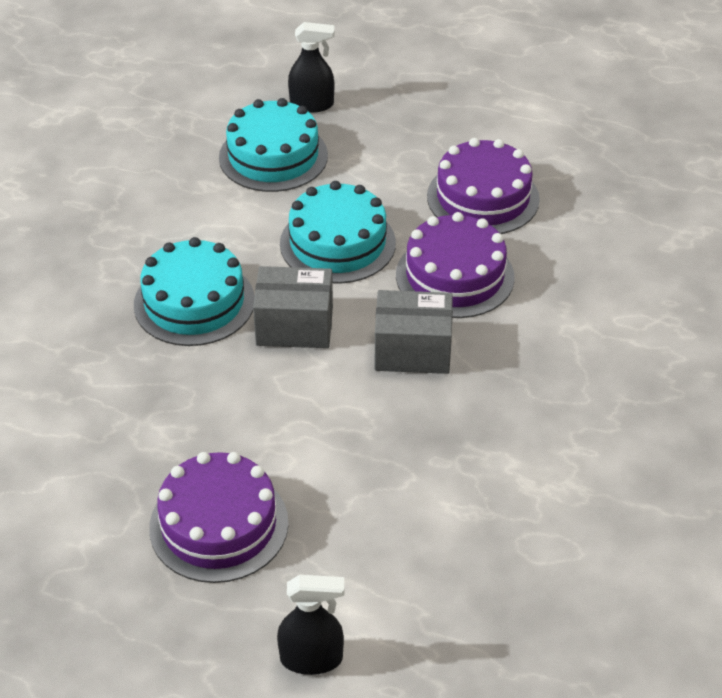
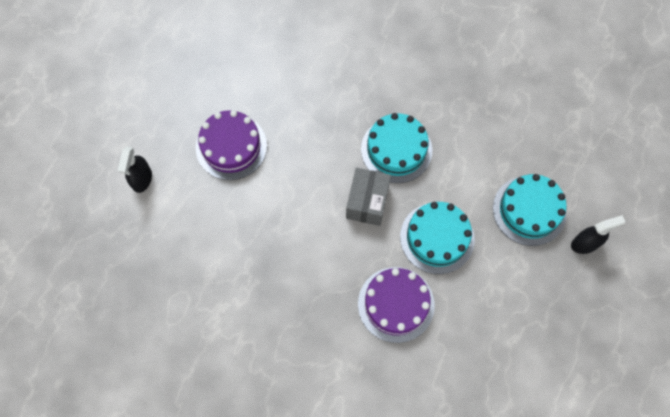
camera: 100 degrees right, 25 degrees up
(312, 104) = (585, 243): black spray bottle -> black spray bottle turned 120 degrees counterclockwise
(412, 351) = (335, 265): grey box -> none
(483, 198) = (470, 340): purple cake -> none

